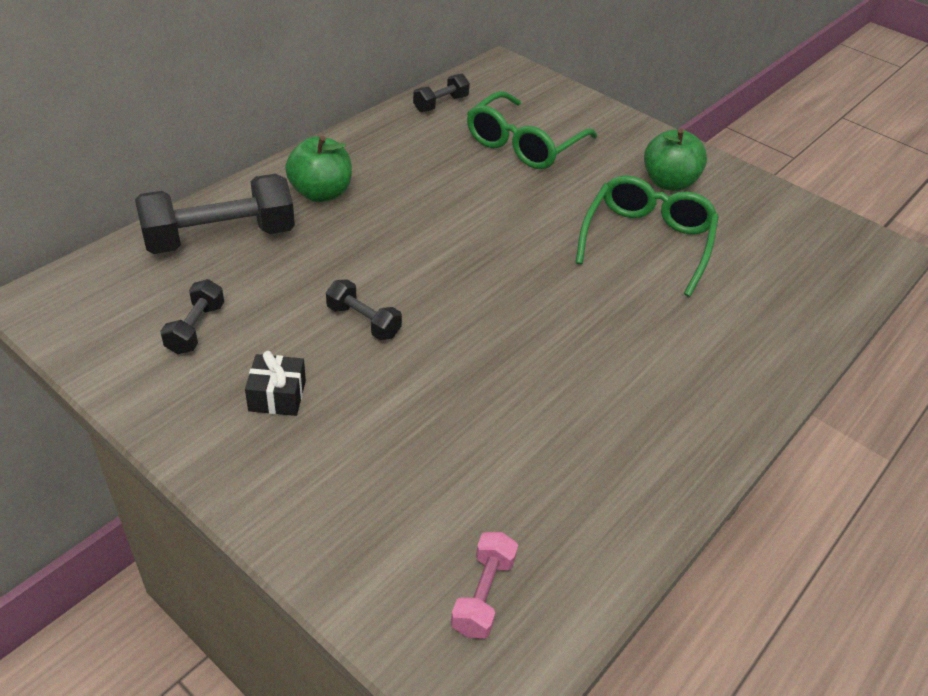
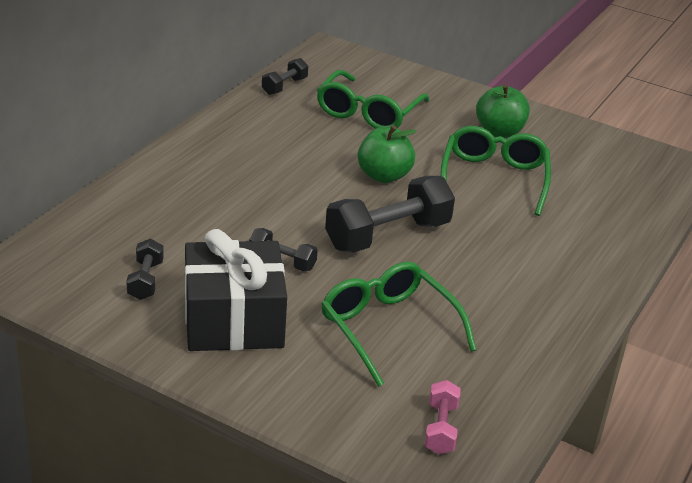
camera: 10 degrees left, 10 degrees down
(220, 237) = (135, 211): black dumbbell -> black dumbbell (387, 235)
(277, 396) = (233, 320): black gift -> black gift, size x2.34
(321, 193) = (207, 168): green apple -> green apple (384, 176)
(460, 432) = (388, 328): none -> green glasses

